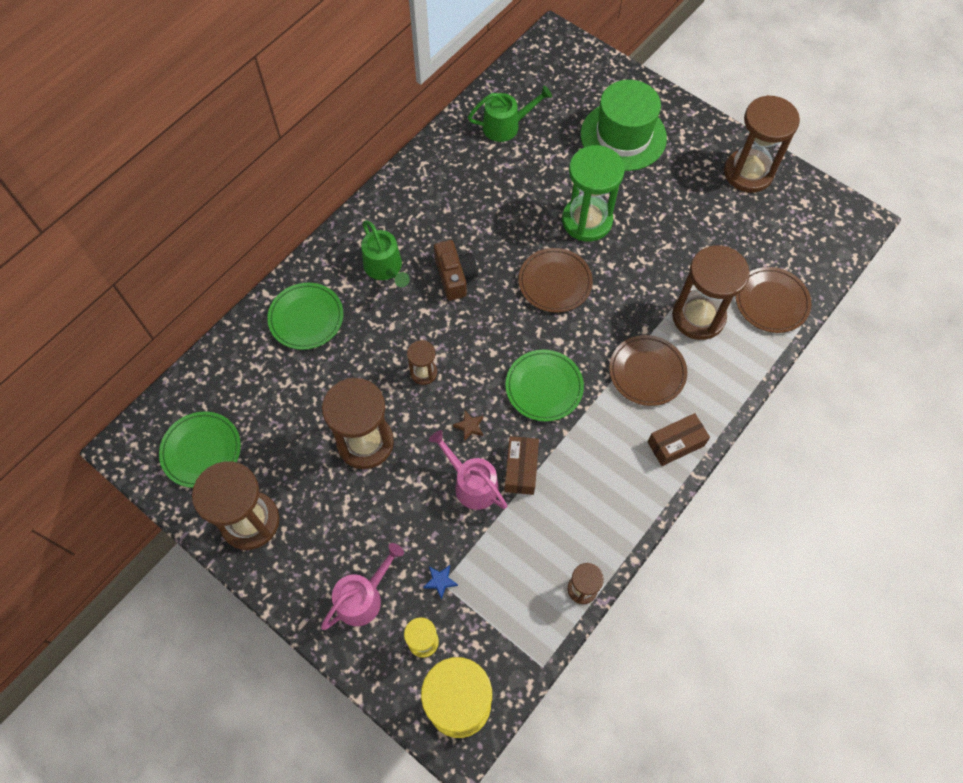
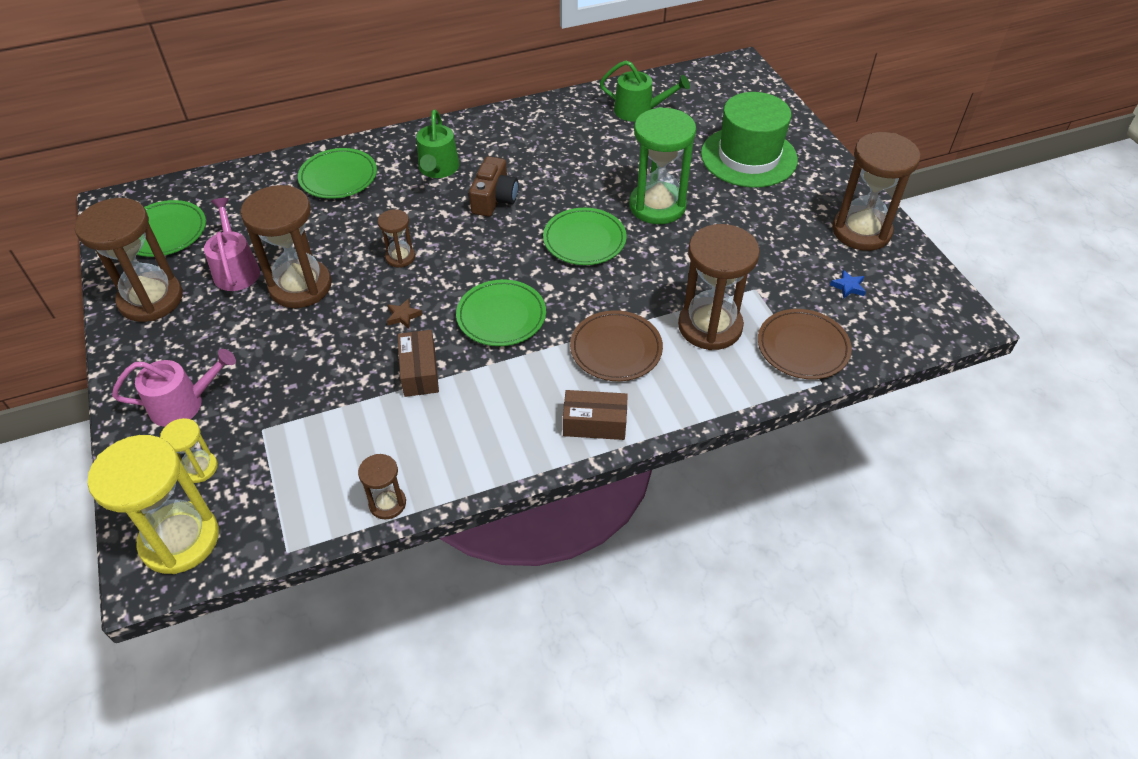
camera: 30 degrees right, 15 degrees down
(440, 581) = (261, 426): blue star -> blue star (848, 287)
(472, 484) = (363, 362): pink watering can -> pink watering can (236, 269)
(521, 469) = (419, 372): brown box -> brown box turned 45 degrees counterclockwise
(555, 282) = (584, 240): brown plate -> green plate

